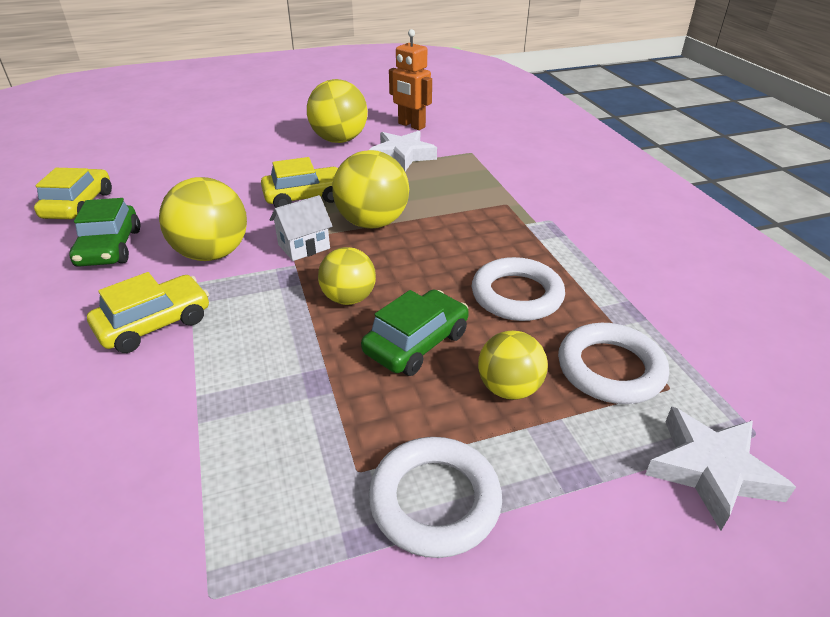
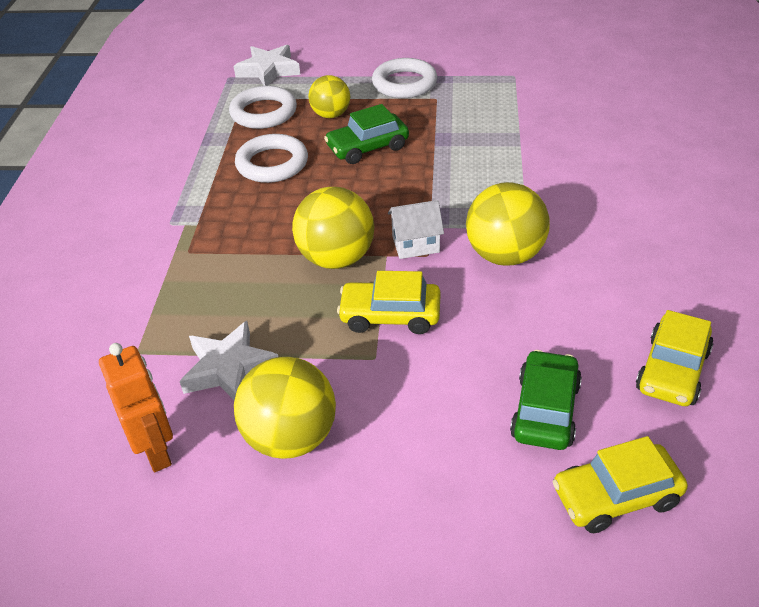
camera: 155 degrees left, 5 degrees up
(110, 248) = (611, 287): green car -> green car (545, 410)
(155, 324) = (553, 197): yellow car -> yellow car (616, 496)
(349, 298) = (398, 186): yellow ball -> none

